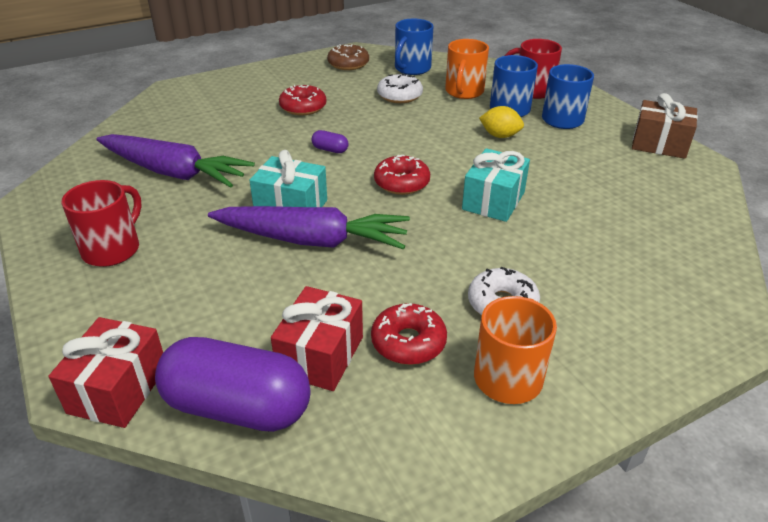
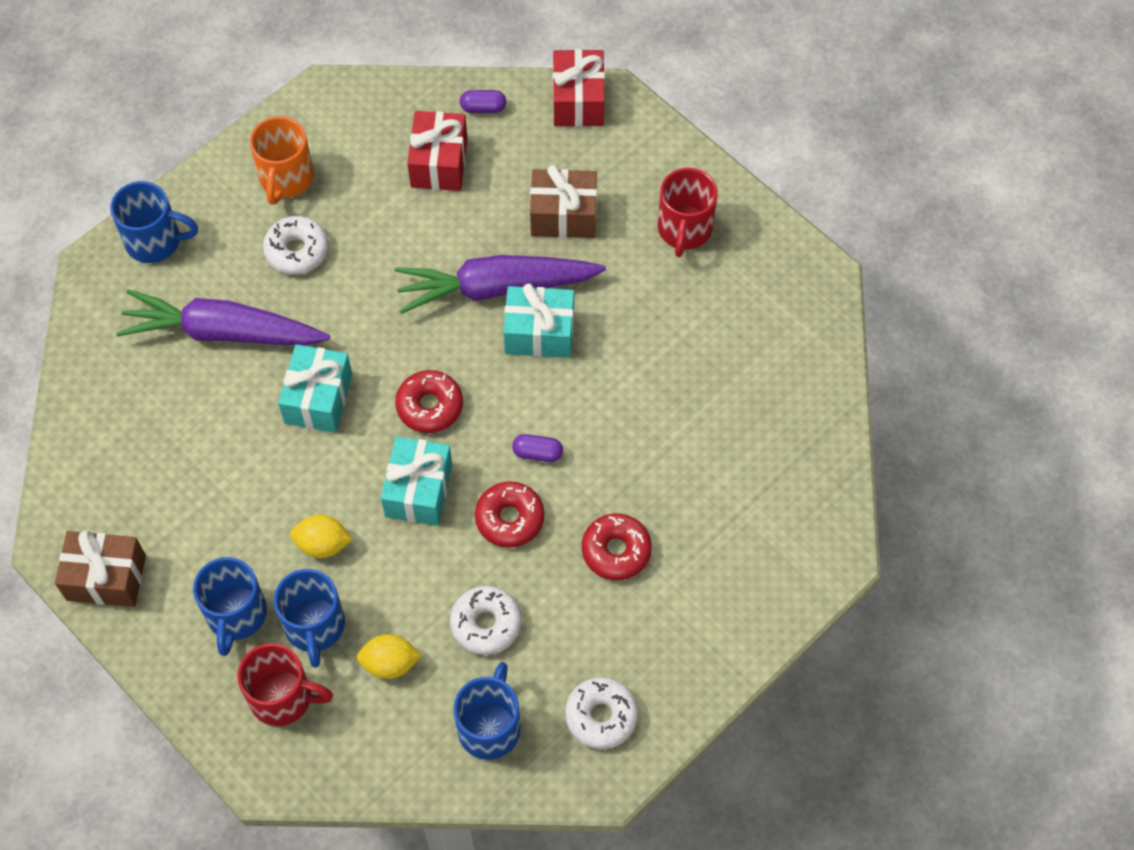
camera: 165 degrees right, 25 degrees up
(174, 172) = (702, 359): purple carrot -> purple carrot (222, 332)
(216, 281) = (563, 215): none -> brown gift
(237, 407) = (483, 108): purple capsule -> purple capsule, size x0.40
(348, 64) = (601, 716): brown donut -> white donut
(408, 342) = (371, 191): red donut -> red donut (509, 518)
(424, 147) = (418, 490): none -> turquoise gift
(464, 92) = (390, 663): orange mug -> yellow lemon
(666, 343) = (155, 241): none -> blue mug

